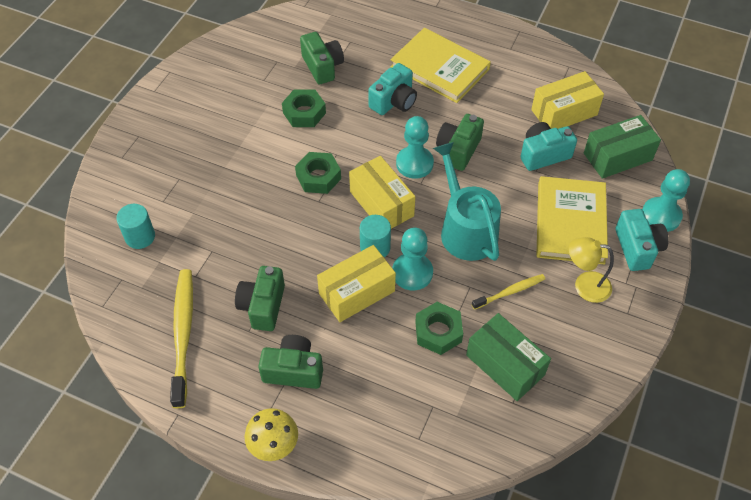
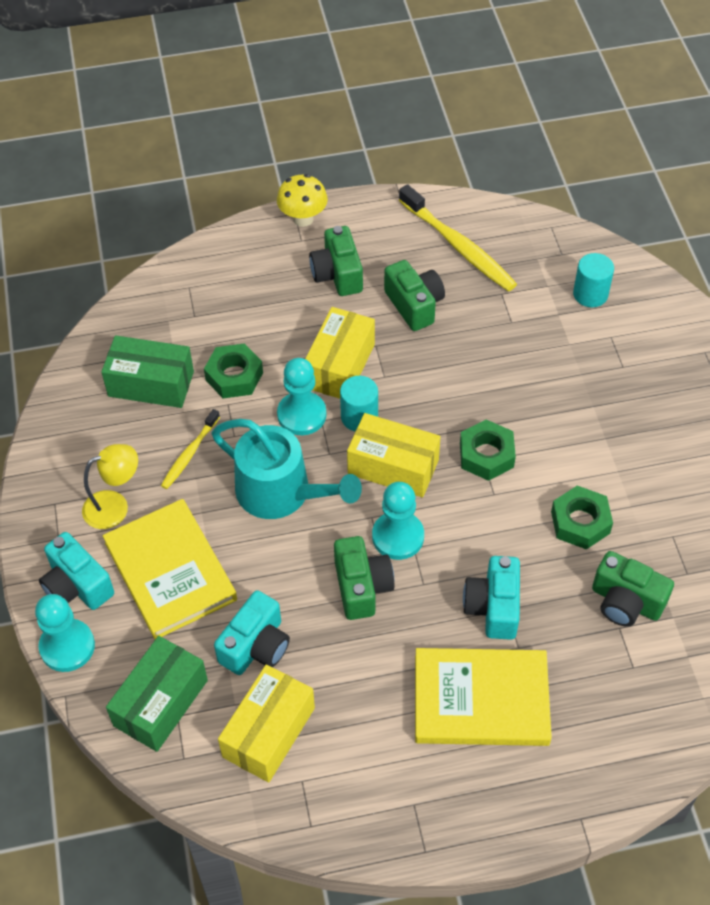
camera: 145 degrees right, 0 degrees up
(293, 370) = (337, 274): green camera -> green camera turned 105 degrees clockwise

